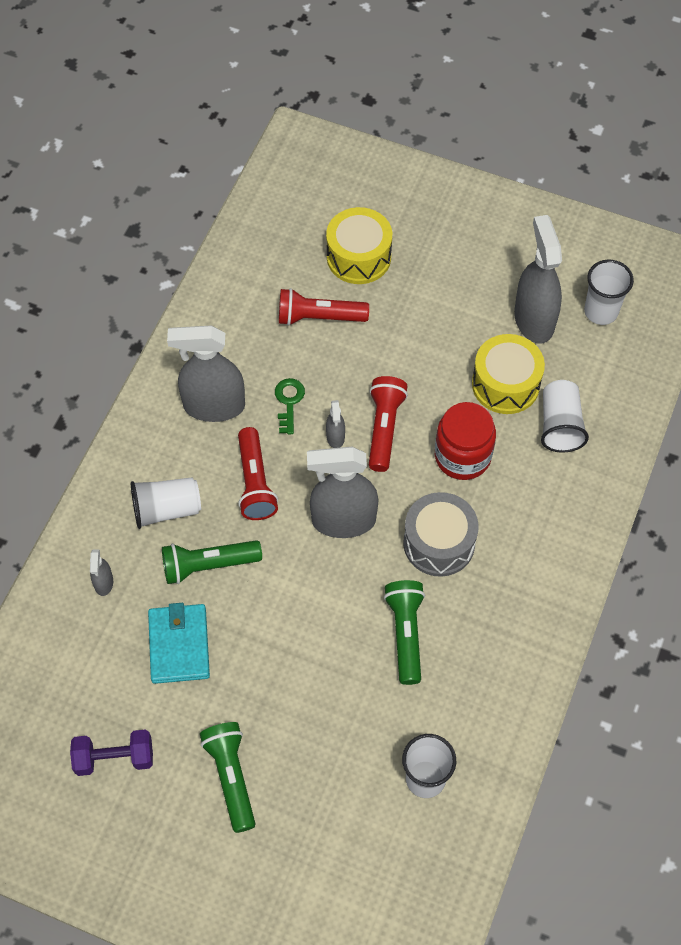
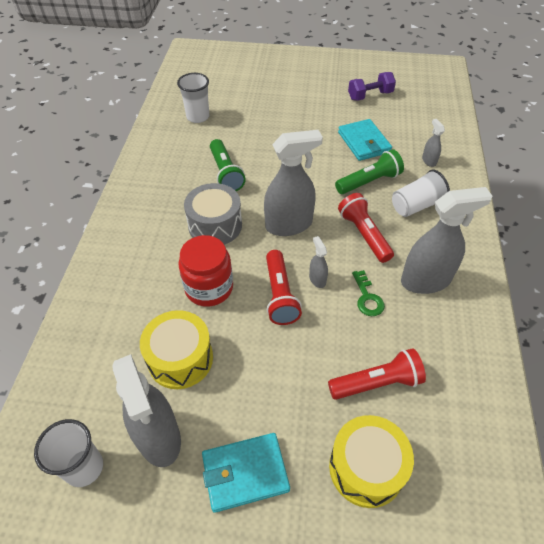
camera: 165 degrees right, 10 degrees down
(231, 777) = (304, 100): green flashlight -> none
(462, 277) = (245, 473): none -> turquoise wallet
(560, 425) = (126, 332): white cup -> none

